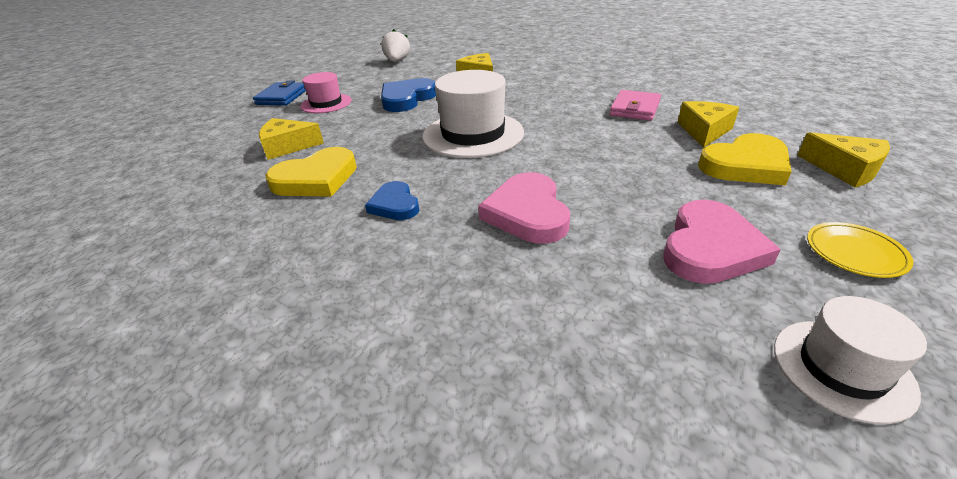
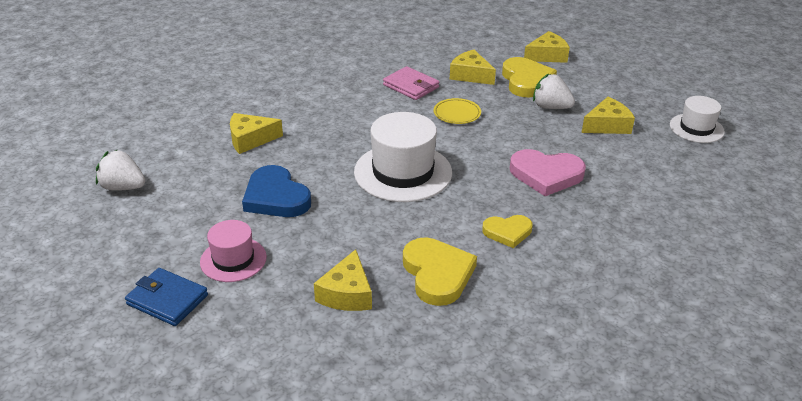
camera: 75 degrees left, 0 degrees up
(394, 205) = (507, 232): blue heart -> yellow heart
(700, 193) = (551, 107): none -> white strawberry
(710, 248) = (607, 125): pink heart -> yellow cheese
(854, 253) = (624, 90): yellow plate -> yellow plate (457, 114)

